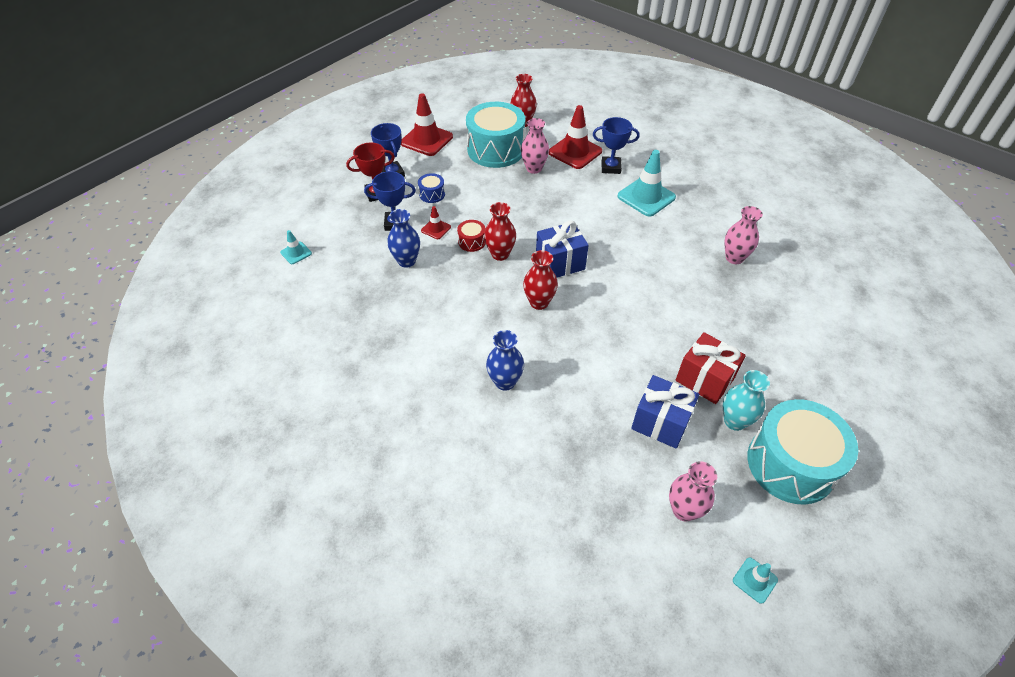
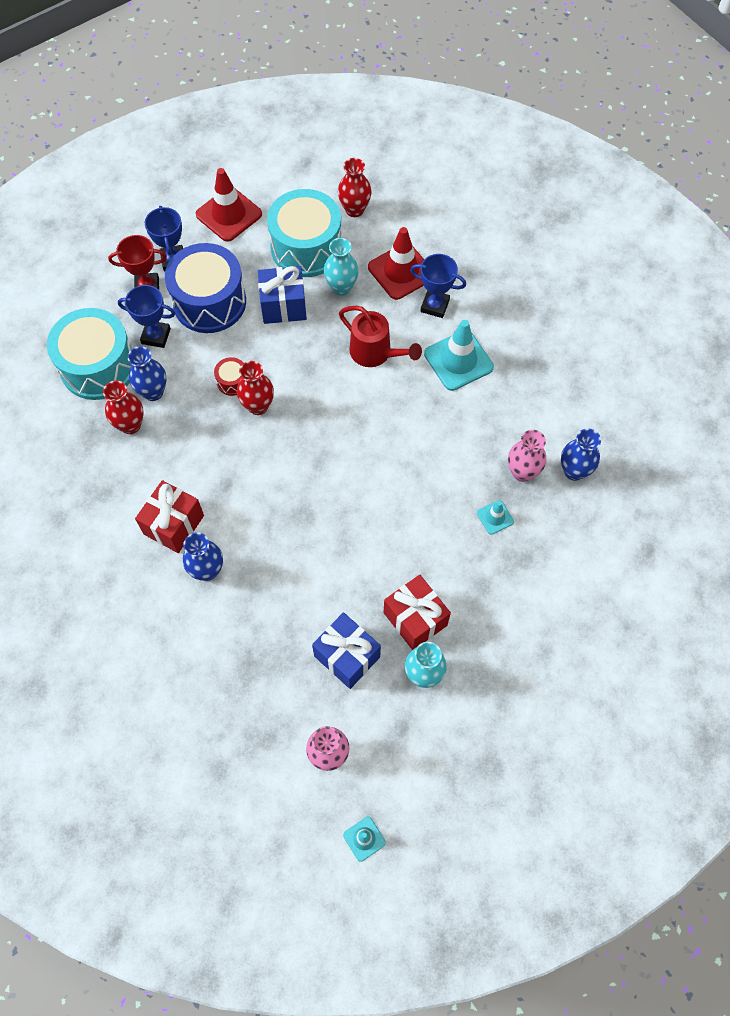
camera: 15 degrees right, 15 degrees up
(296, 253) = (38, 354): turquoise traffic cone -> turquoise traffic cone (495, 517)
(432, 194) = (209, 302): blue drum -> blue drum, size x2.38
(436, 229) = (198, 354): red traffic cone -> none
(460, 353) = (174, 525): none -> red gift
(534, 168) = (341, 287): pink vase -> turquoise vase
(539, 302) = (277, 481): red vase -> red vase (130, 425)
(560, 263) = (320, 433): blue gift -> blue gift (283, 306)
(580, 203) = (376, 353): none -> red watering can
(773, 249) = (574, 471): none -> blue vase
(790, 464) = (457, 735): turquoise drum -> turquoise drum (98, 367)

